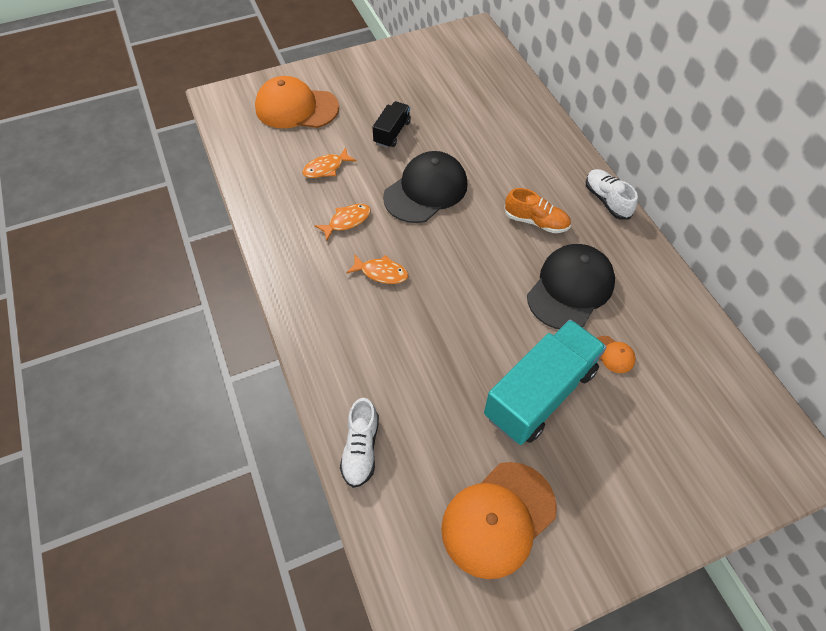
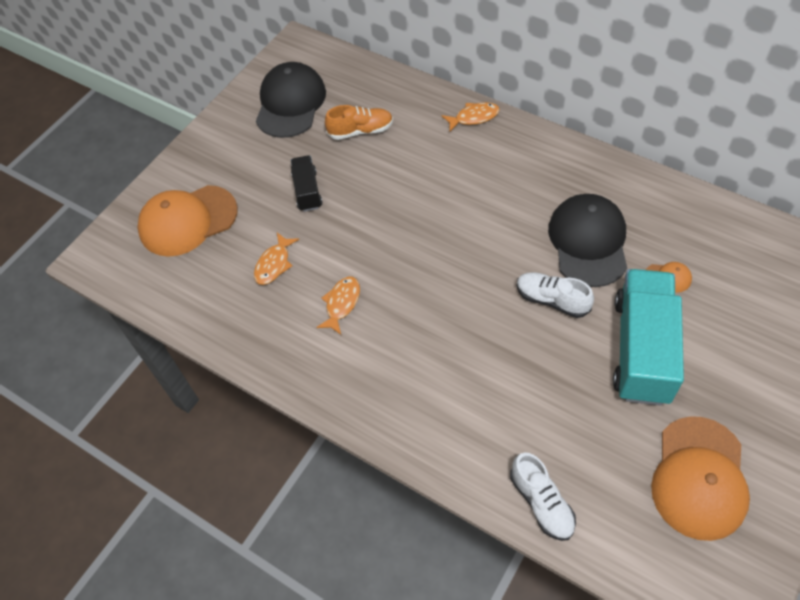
camera: 30 degrees left, 0 degrees up
(381, 272) = (417, 332): orange fish -> orange fish (474, 117)
(426, 190) = (389, 229): black cap -> black cap (290, 103)
(536, 221) = (510, 199): orange shoe -> orange shoe (360, 131)
(607, 200) = (551, 144): white shoe -> white shoe (552, 300)

